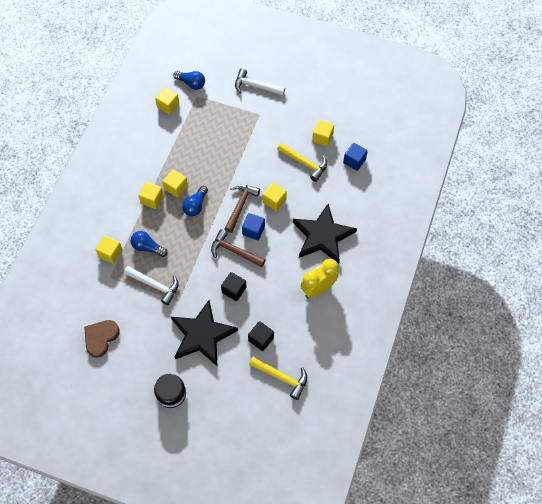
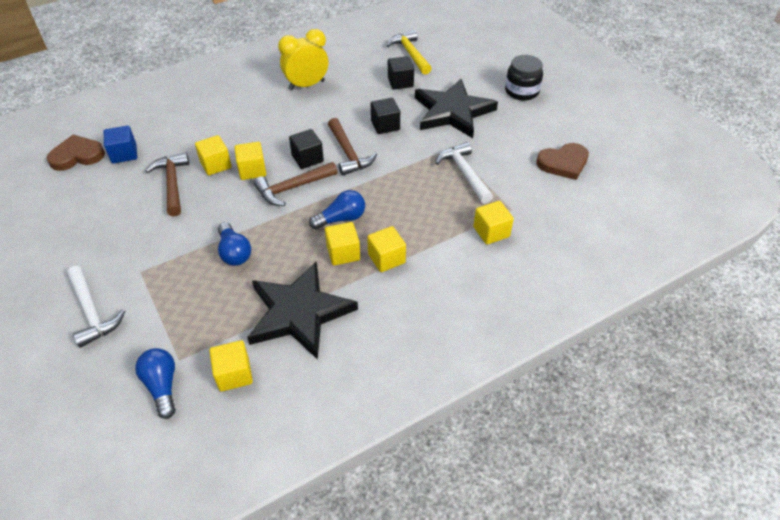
camera: 140 degrees left, 15 degrees down
(147, 247) = (440, 211): blue light bulb -> blue light bulb (234, 252)
(253, 230) = (307, 158): blue cube -> black cube
(304, 163) = (173, 184): yellow hammer -> brown hammer
(318, 289) = (306, 85): yellow clock -> yellow clock turned 150 degrees clockwise
(322, 137) = (117, 196): yellow cube -> yellow cube (216, 165)
(322, 236) = (248, 116): black star -> black star (299, 313)
(376, 142) = (77, 156): none -> brown heart

